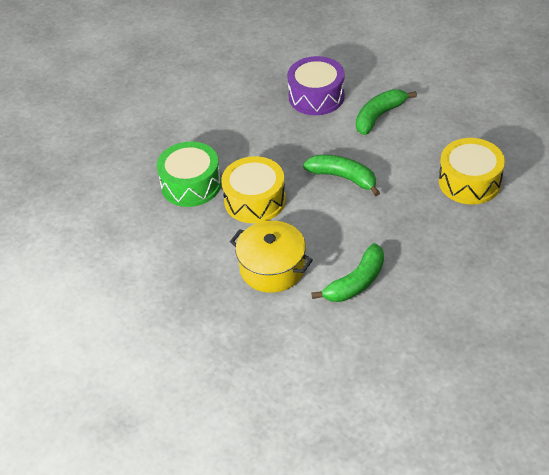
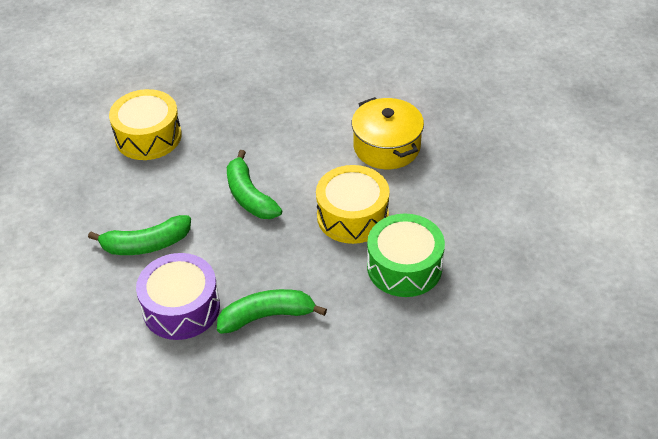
camera: 150 degrees left, 0 degrees up
(356, 282) = (328, 105): green banana -> green banana (267, 316)

